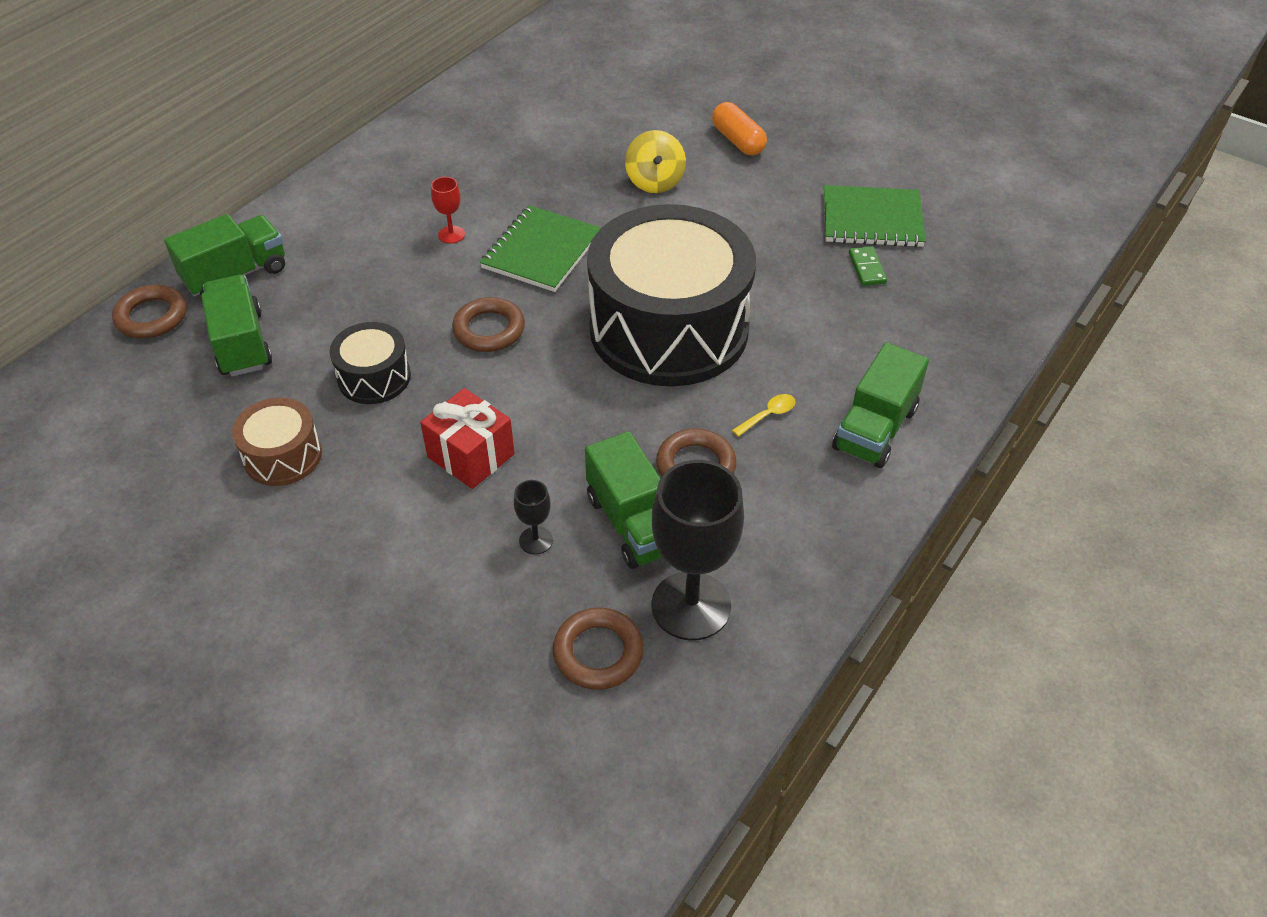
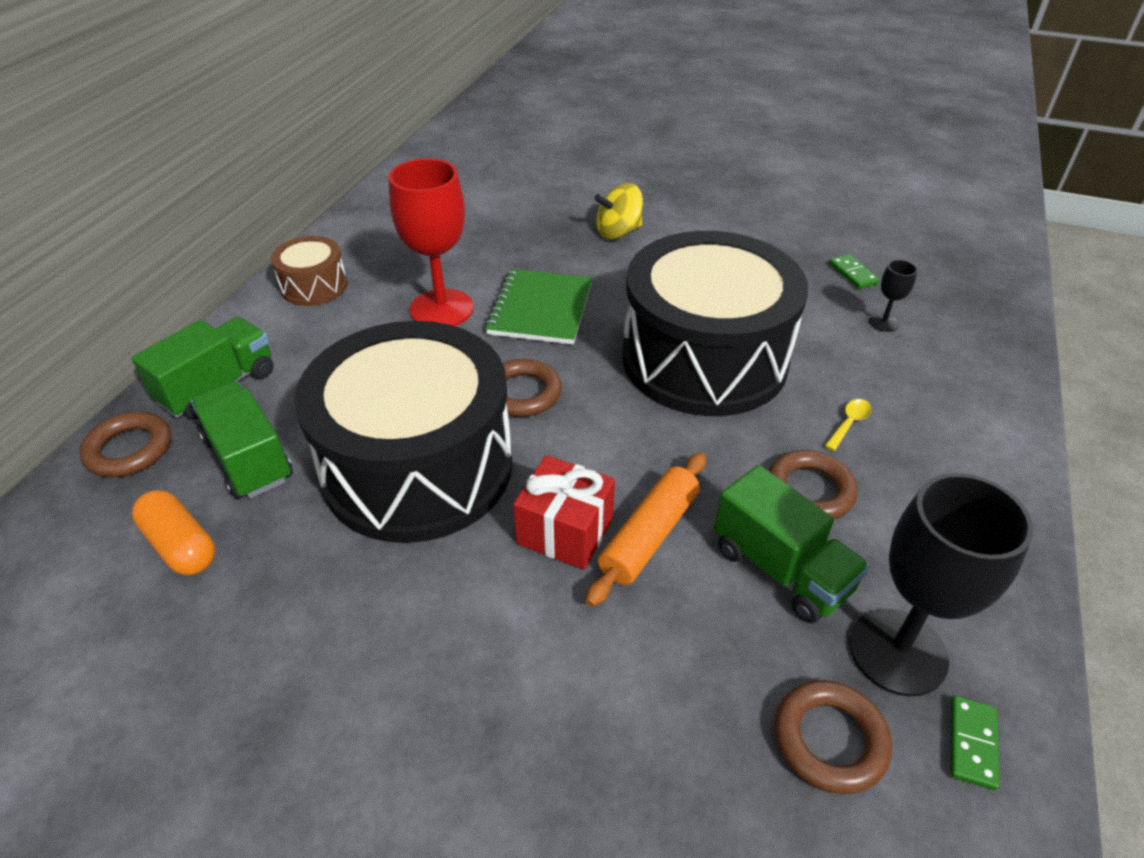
camera: 15 degrees left, 5 degrees down
(283, 456) = (342, 580): brown drum -> brown drum (314, 286)
(374, 377) = (418, 467): black drum -> black drum, size x2.28
(451, 235) = (441, 309): red goblet -> red goblet, size x2.27
(536, 540) = (685, 614): black goblet -> black goblet (883, 323)
(538, 474) = (649, 536): none -> orange rolling pin
(655, 181) = (618, 232): yellow spinning top -> yellow spinning top turned 90 degrees clockwise
(707, 681) = (971, 743): none -> green domino
(738, 141) = (674, 189): orange capsule -> orange capsule (180, 545)
(872, 219) = (830, 233): green notebook -> none
(875, 429) = (957, 416): green truck -> none

